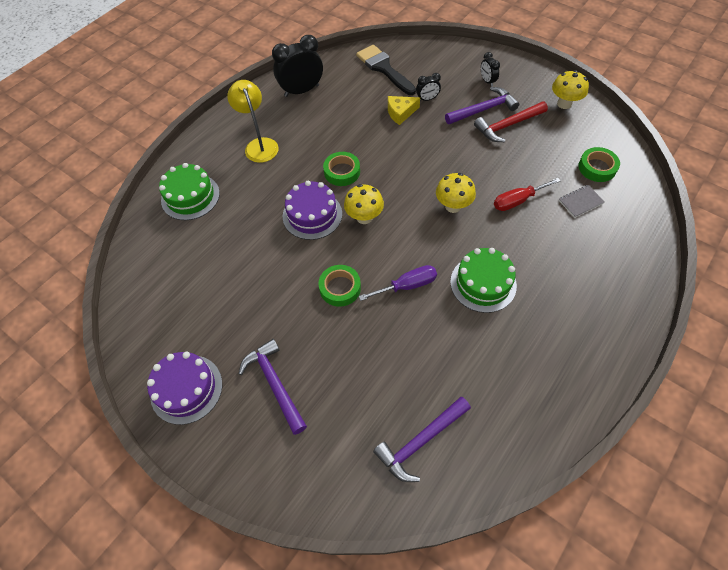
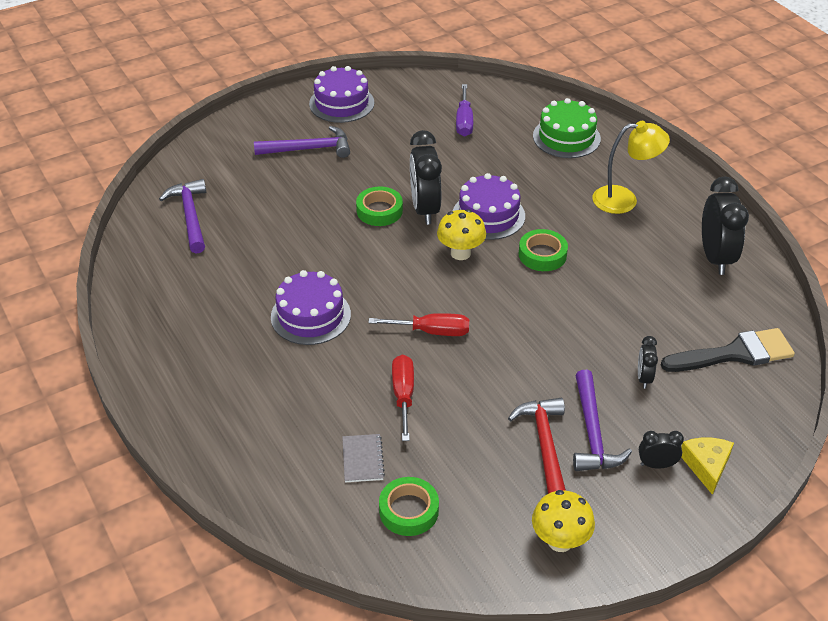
camera: 110 degrees right, 15 degrees down
(323, 257) = (425, 209): none -> black clock
(400, 113) = (626, 340): yellow cheese -> yellow cheese (706, 466)
(407, 286) = (349, 258): purple screwdriver -> purple screwdriver (464, 121)
(453, 206) = (432, 331): yellow mushroom -> red screwdriver
(483, 283) = (310, 315): green cake -> purple cake

